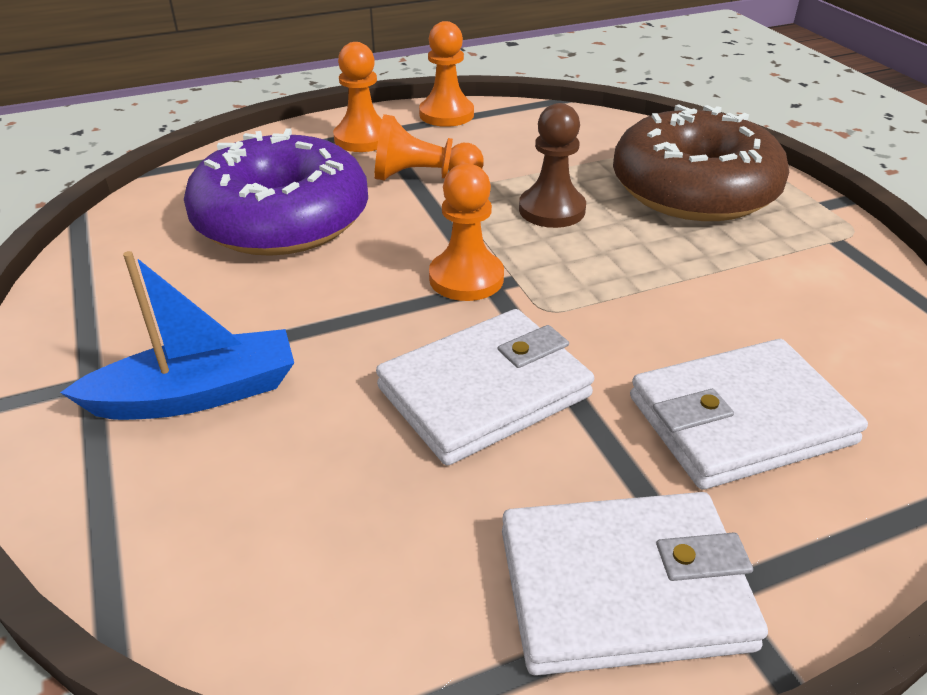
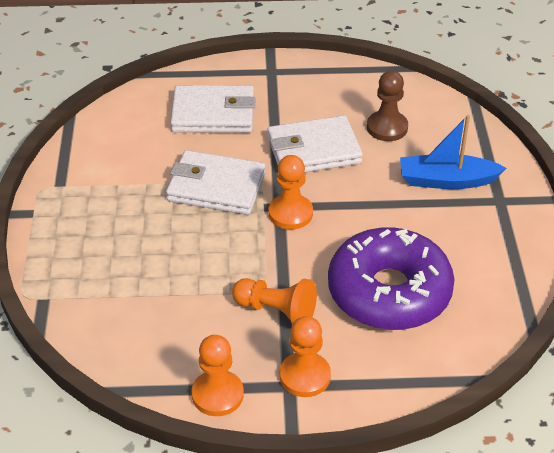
camera: 160 degrees left, 5 degrees up
(552, 210) = (206, 253): brown pawn -> brown pawn (387, 127)
(623, 588) = (302, 78): white wallet -> white wallet (216, 187)
(693, 189) = (99, 247): brown donut -> none

